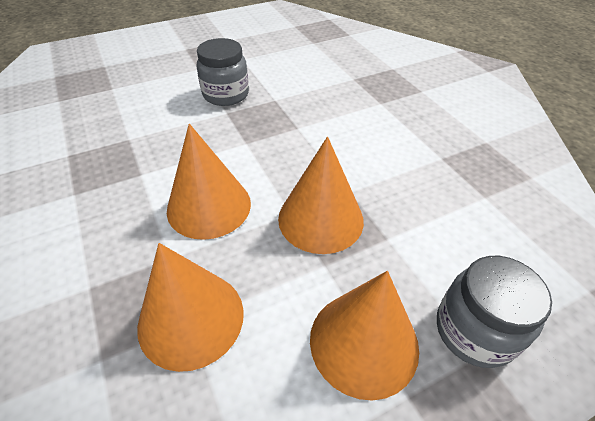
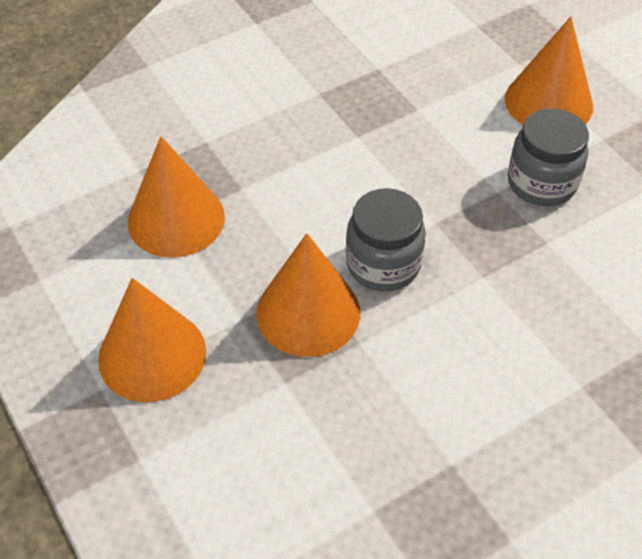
camera: 85 degrees right, 5 degrees up
(209, 206) = (315, 206): orange cone -> orange cone (548, 102)
(474, 330) = (164, 457): grey jar -> grey jar (383, 264)

